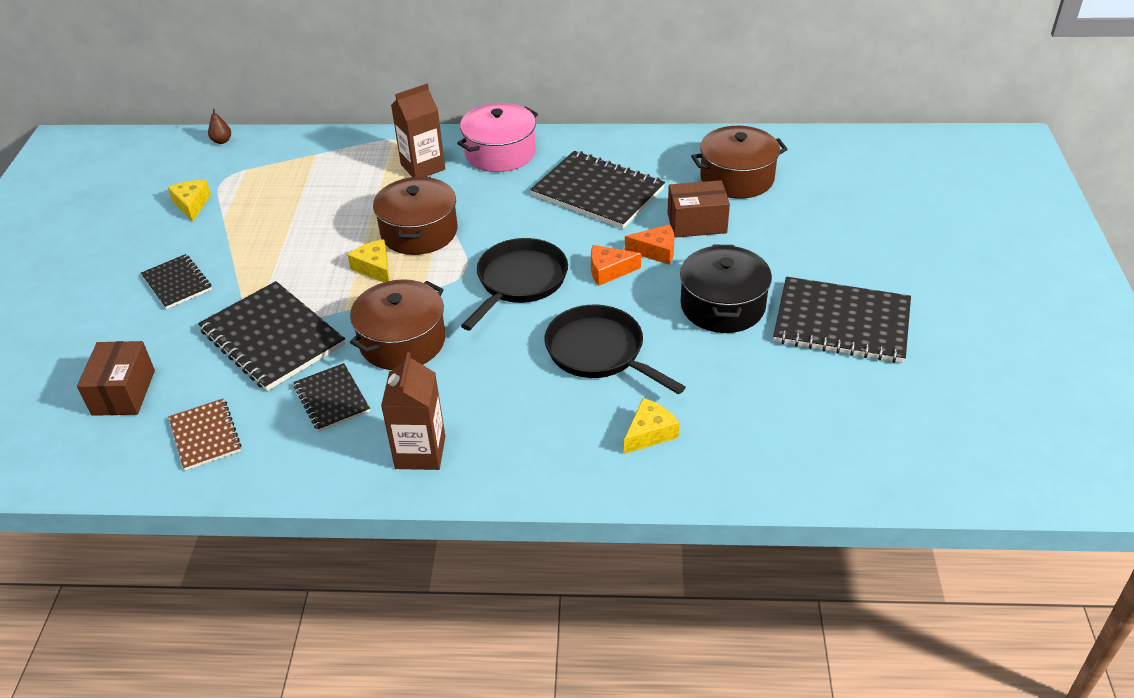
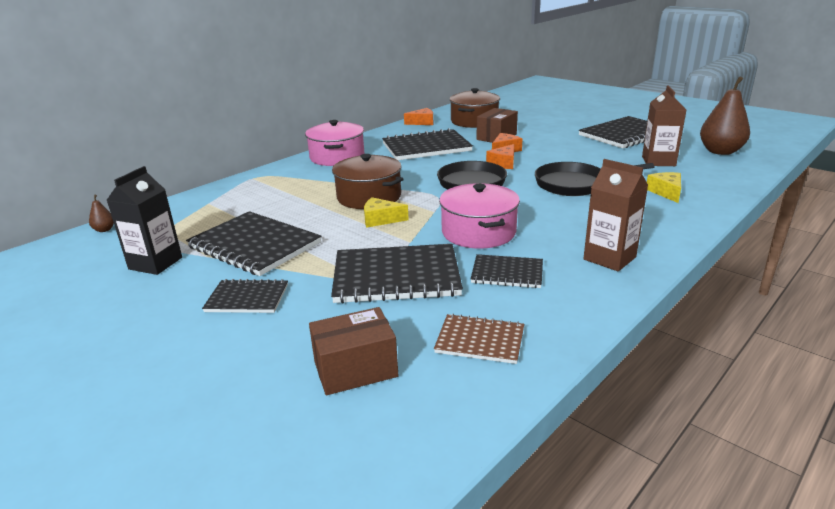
camera: 50 degrees left, 15 degrees down
(123, 392) = (355, 369): brown box -> brown box turned 60 degrees counterclockwise
(192, 204) = (155, 263): yellow cheese -> black carton
(262, 231) = (254, 245): none -> black notebook
(402, 341) = (478, 232): brown pot -> pink pot
(423, 167) = (303, 178): brown carton -> brown carton (658, 161)
(681, 144) = (422, 122): none -> orange cheese
(722, 306) = (576, 150): black pot -> none
(871, 435) = (720, 152): none -> brown pear

